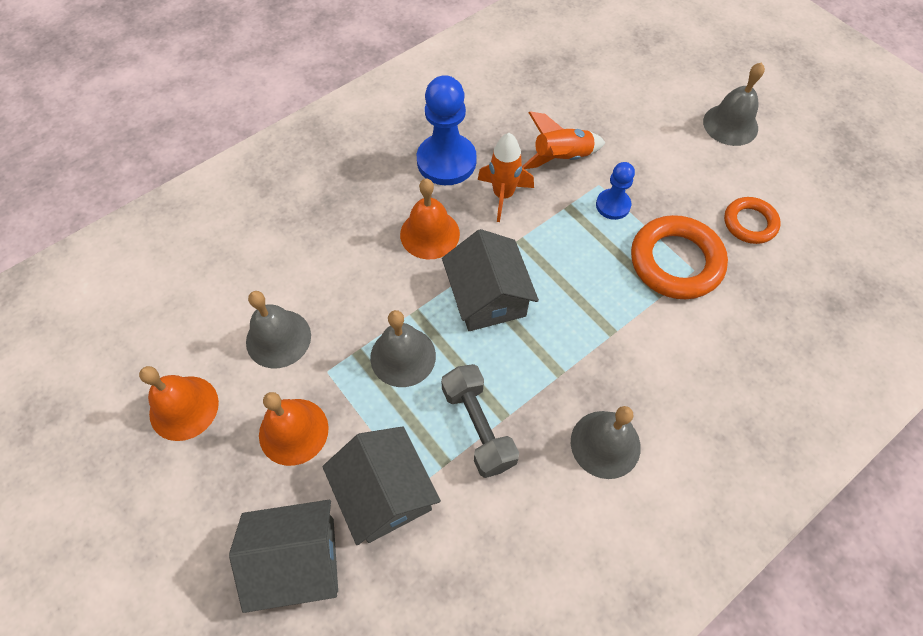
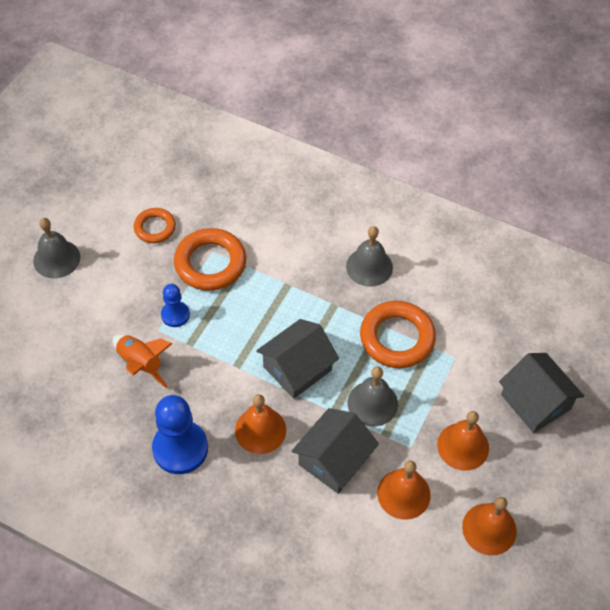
camera: 115 degrees left, 5 degrees down
(278, 338) = (403, 494): grey bell -> orange bell
(385, 493) = (469, 372): grey house -> grey house (334, 459)
(478, 427) = (397, 338): grey dumbbell -> orange ring
(503, 195) = (198, 392): orange rocket -> none

